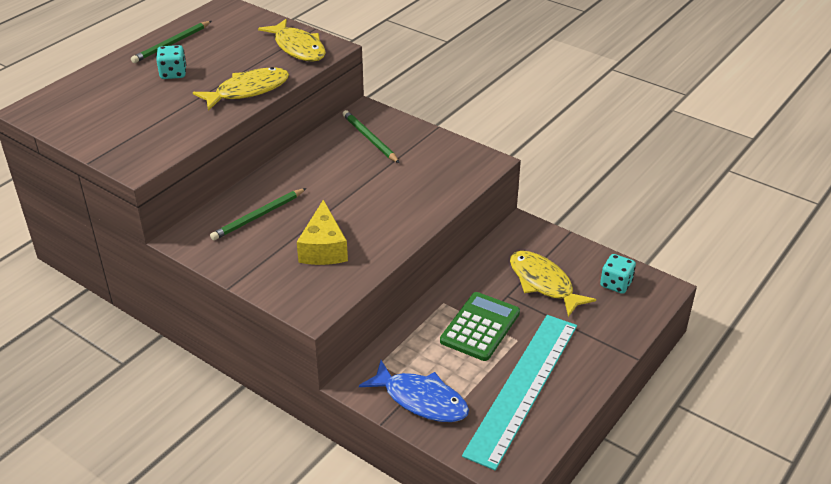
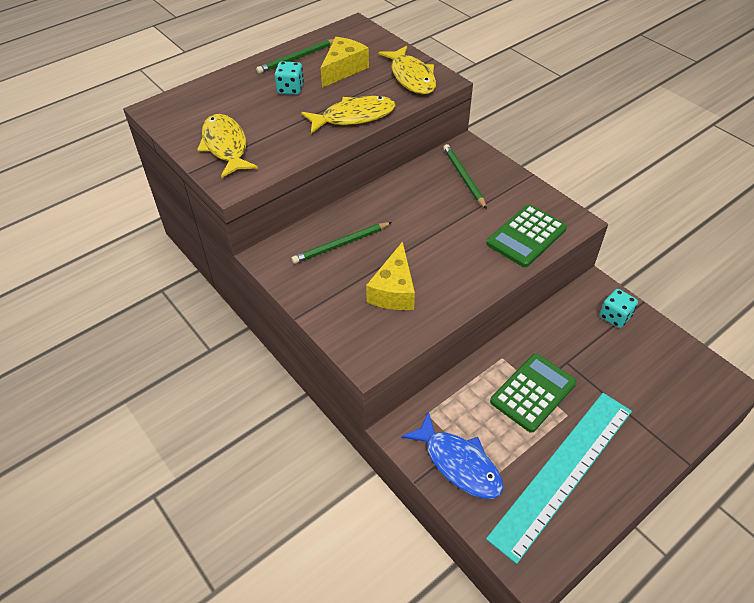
camera: 15 degrees right, 10 degrees up
(224, 49) = (343, 69): none -> yellow cheese
(444, 181) = (526, 236): none -> green calculator
(543, 283) = (606, 355): yellow fish -> yellow fish (225, 146)
(616, 284) = (680, 370): turquoise dice -> turquoise dice (615, 316)

